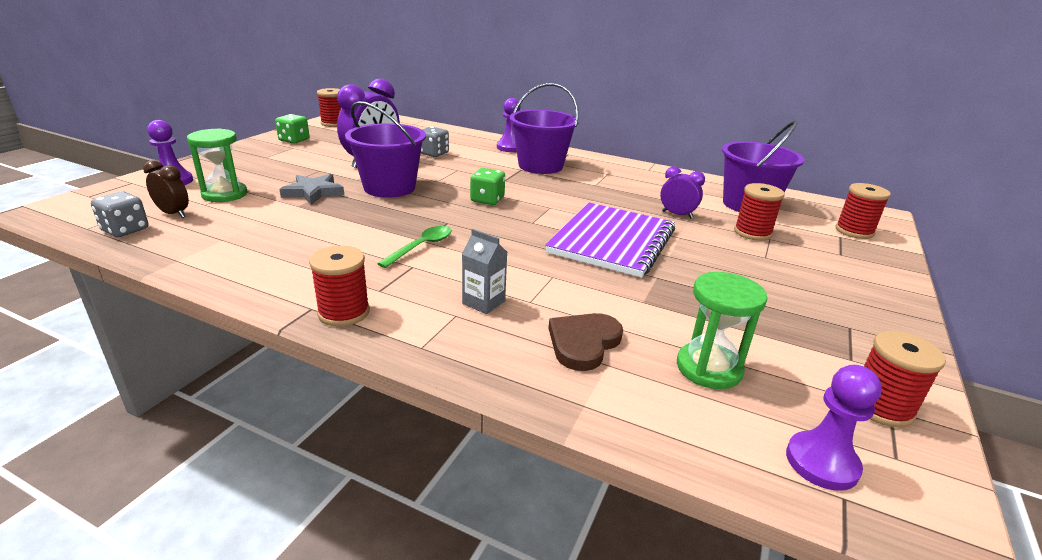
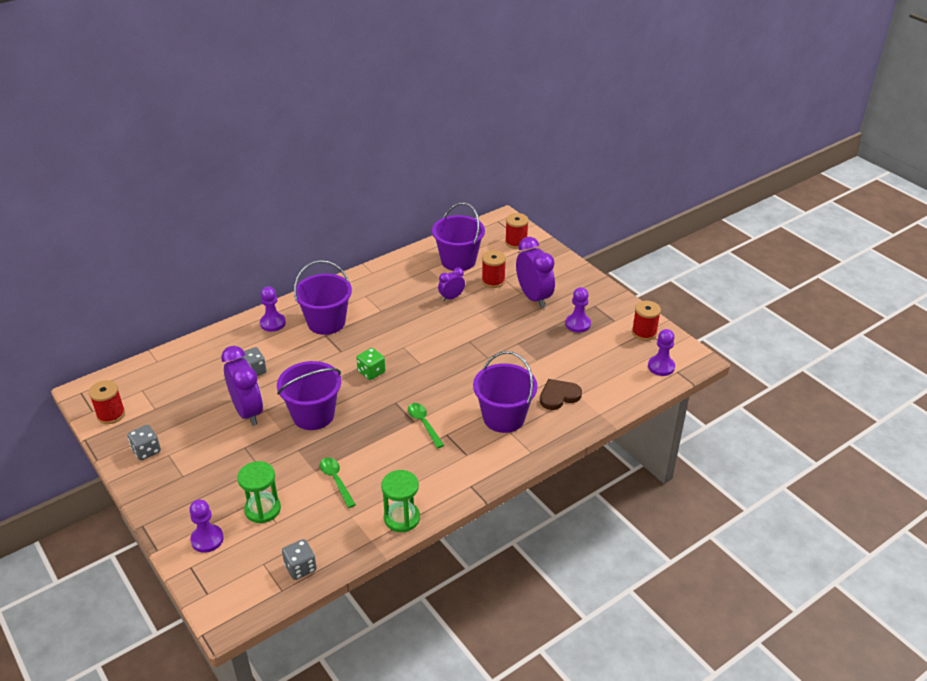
camera: 60 degrees left, 10 degrees up
(173, 214) = (285, 540): brown clock -> none
(286, 218) = (336, 480): none -> green spoon
(294, 140) = (146, 451): green dice -> grey dice
(313, 192) = (294, 458): grey star -> none
(344, 312) = (483, 473): red spool -> none
(483, 302) = (504, 417): grey carton -> purple bucket
(583, 343) = (558, 396): brown heart -> brown heart turned 90 degrees clockwise
(612, 241) = (468, 341): purple notebook -> none
(708, 368) = (597, 366): green hourglass -> green hourglass (402, 518)
(772, 268) = (534, 297): none -> purple clock
(779, 321) = (577, 324): none -> purple pawn

